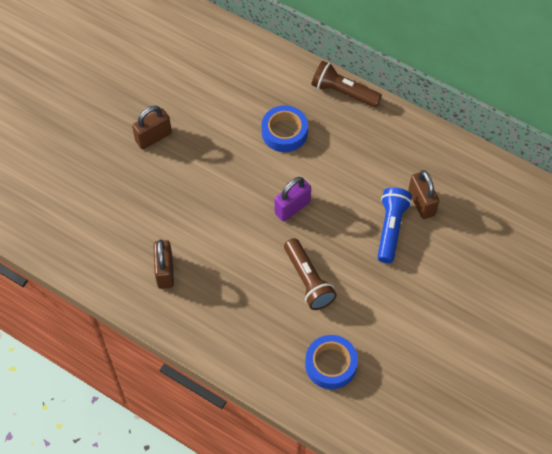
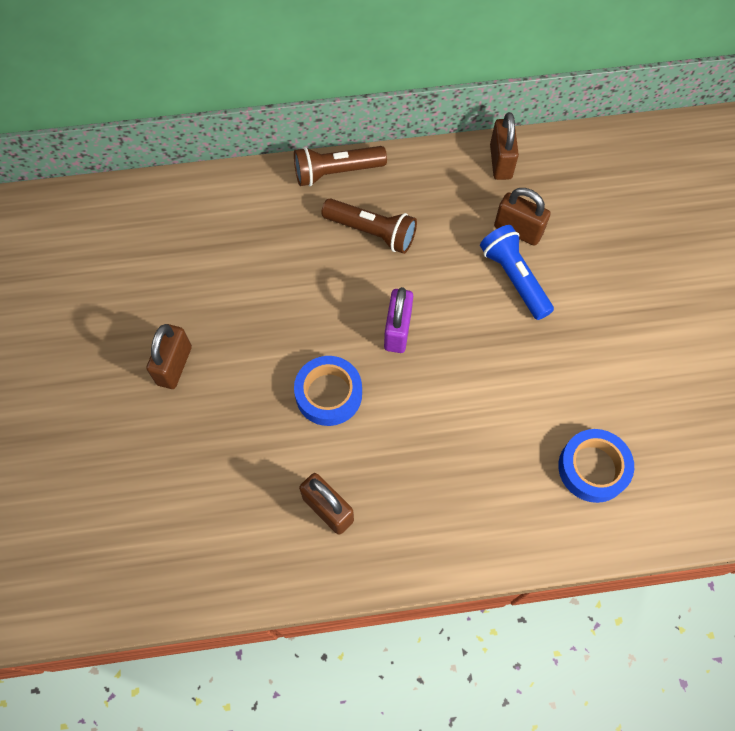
camera: 40 degrees left, 5 degrees up
(284, 132) = (315, 256): blue tape -> blue tape (328, 394)
(308, 280) = (486, 396): brown flashlight -> brown flashlight (371, 232)
(452, 155) = (500, 162): none -> brown padlock

